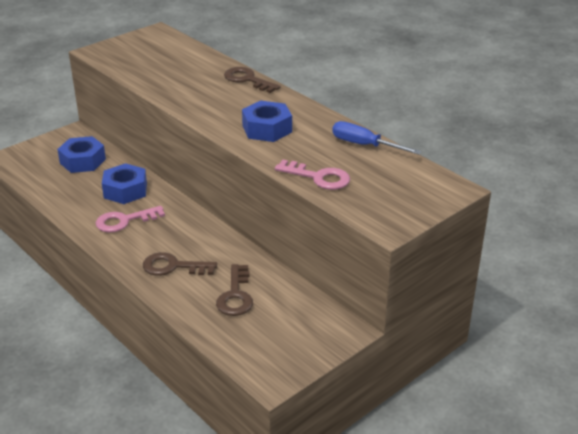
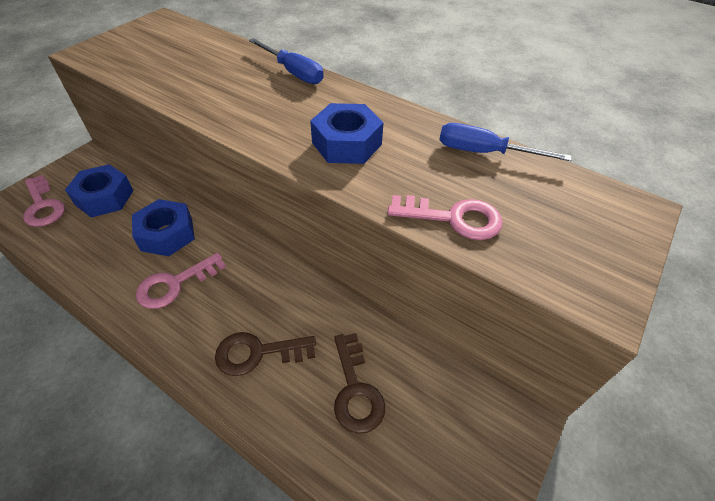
camera: 15 degrees left, 15 degrees up
(36, 161) = (43, 206): none -> pink key
(247, 80) = (293, 72): brown key -> blue screwdriver

